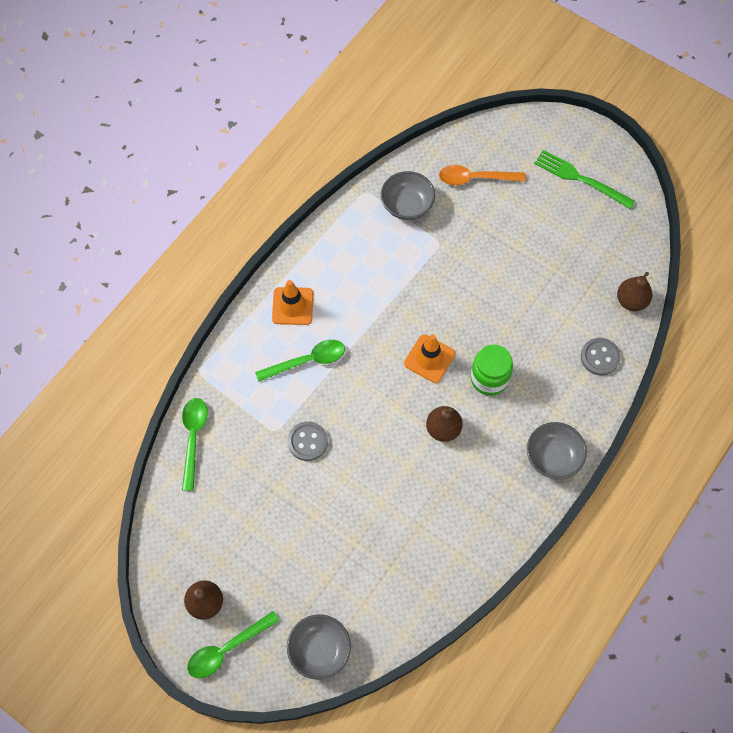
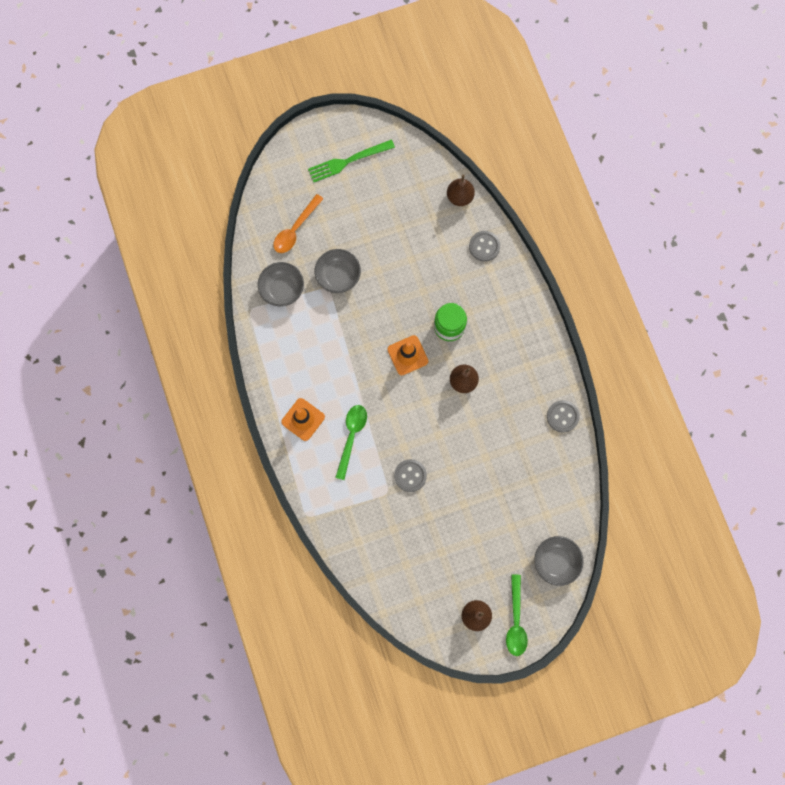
camera: 55 degrees left, 10 degrees up
(193, 438) = (354, 550): green spoon -> none
(482, 553) = (562, 416): none -> grey button
(553, 457) = (530, 326): grey bowl -> grey bowl (338, 276)

